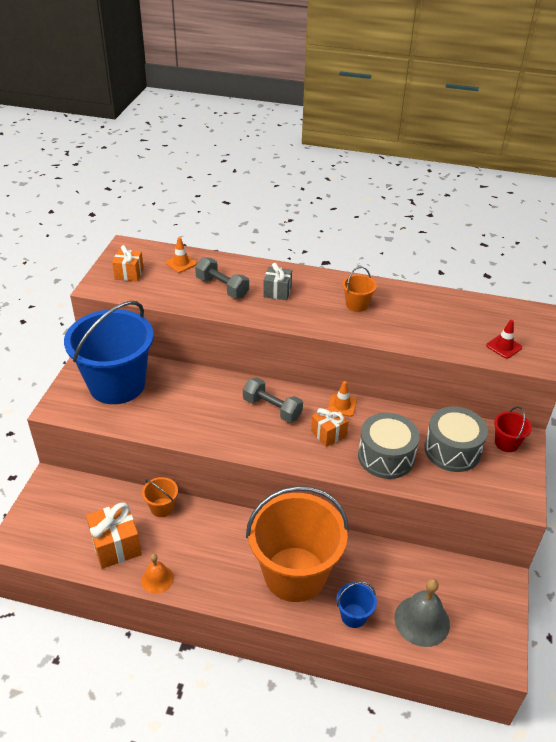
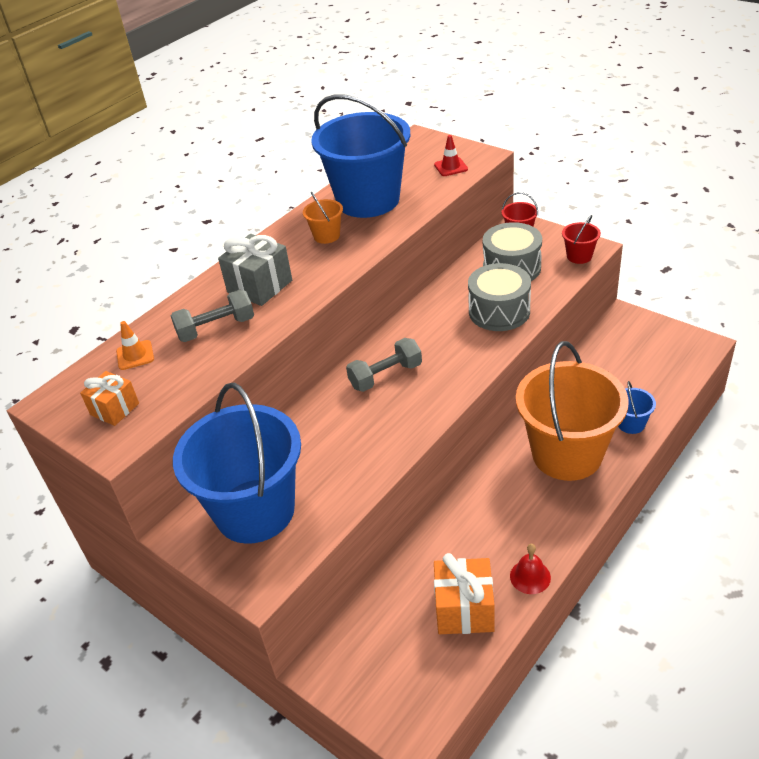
camera: 60 degrees left, 0 degrees up
(157, 579) = (530, 576): orange bell -> red bell
(162, 507) = (426, 550): orange bucket -> none
(277, 292) = (260, 286): grey gift -> grey gift, size x1.55
(328, 434) = (447, 342): orange gift -> none
(342, 405) = (412, 322): orange traffic cone -> none
(419, 312) = (368, 200): none -> blue bucket
(422, 620) = (650, 379): grey bell -> none
(501, 495) = (579, 256): none -> red bucket

